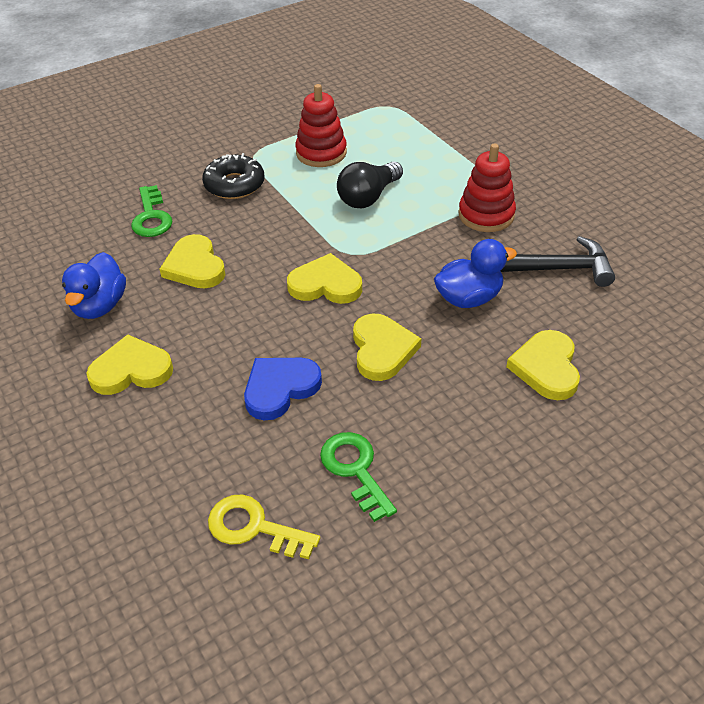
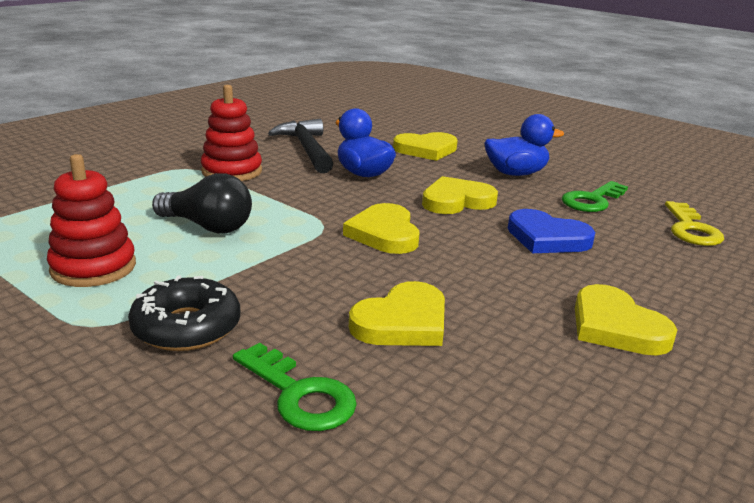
camera: 110 degrees left, 20 degrees down
(100, 306) = (539, 387): blue duck -> blue duck (515, 173)
(151, 217) = (299, 394): green key -> green key turned 75 degrees clockwise

